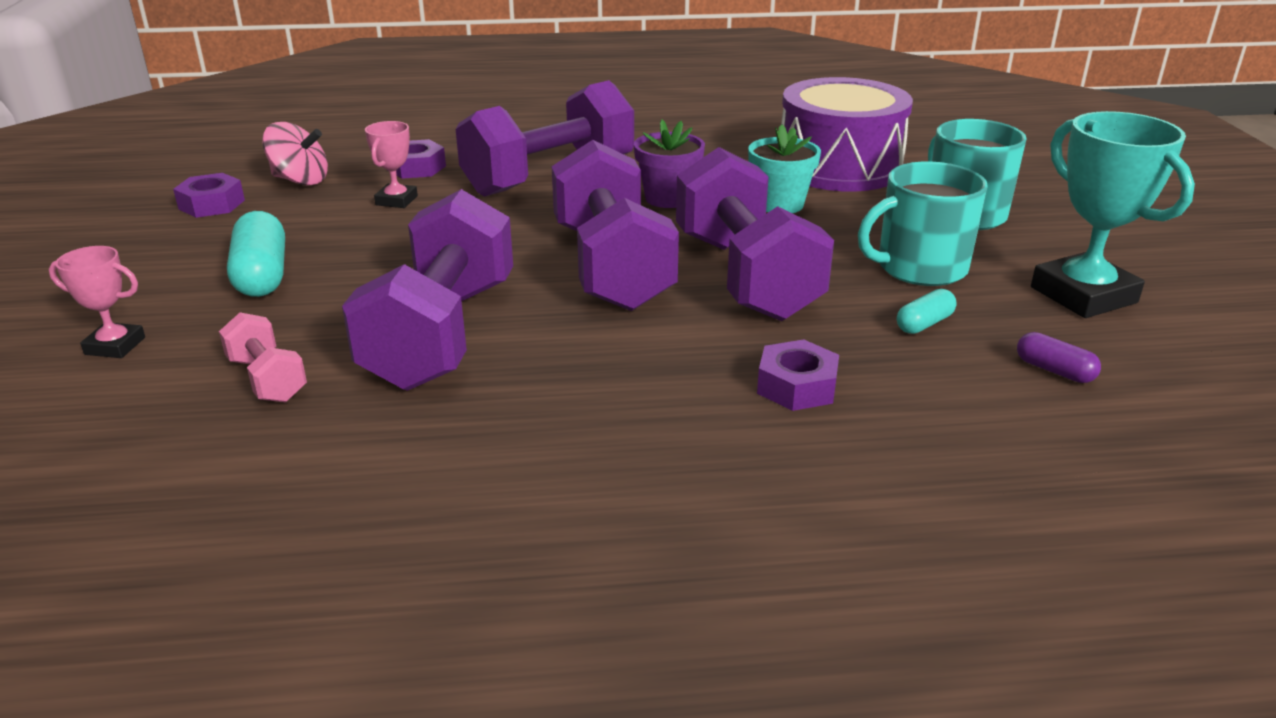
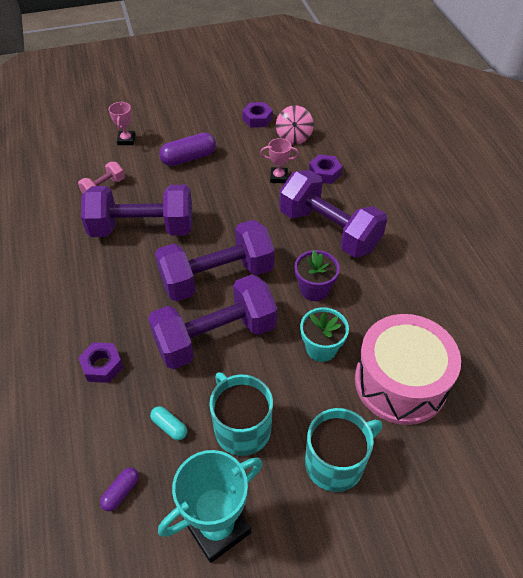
camera: 80 degrees right, 20 degrees up
(262, 275) = (189, 158): turquoise capsule -> purple capsule
(839, 167) = (400, 382): purple drum -> pink drum

